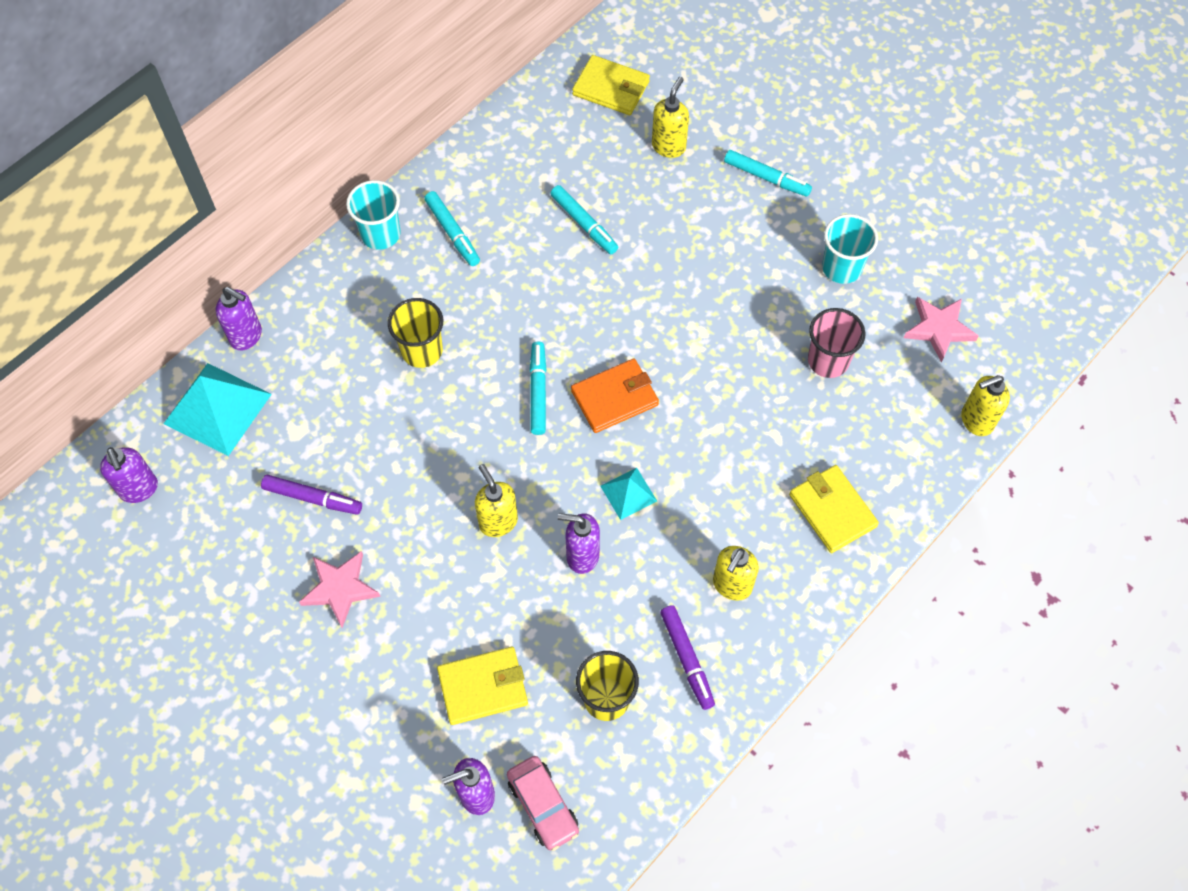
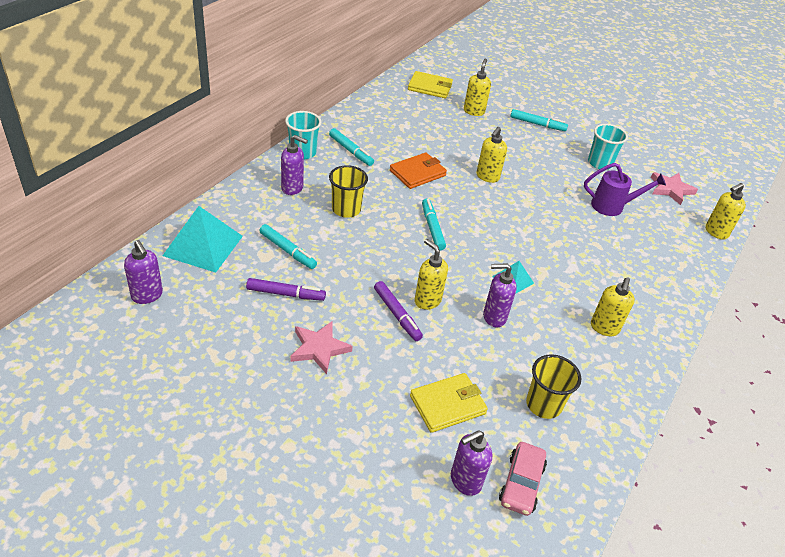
camera: 15 degrees left, 20 degrees down
(246, 336) = (218, 205): purple soap dispenser -> purple soap dispenser (292, 188)
(543, 805) = (521, 484): pink car -> pink car turned 60 degrees clockwise
(584, 224) = (434, 146): turquoise marker -> turquoise marker (287, 251)
(614, 398) = (485, 229): orange wallet -> orange wallet (417, 173)
(649, 293) = (487, 177): none -> yellow soap dispenser
(686, 659) = (591, 374): purple marker -> purple marker (397, 315)
(828, 361) = (612, 206): pink cup -> purple watering can
(832, 510) = (651, 282): yellow wallet -> none

